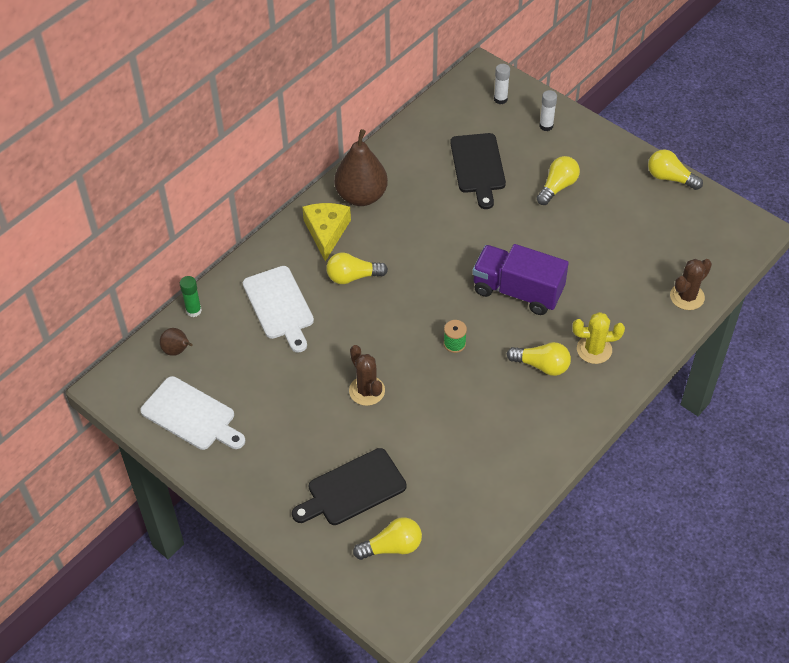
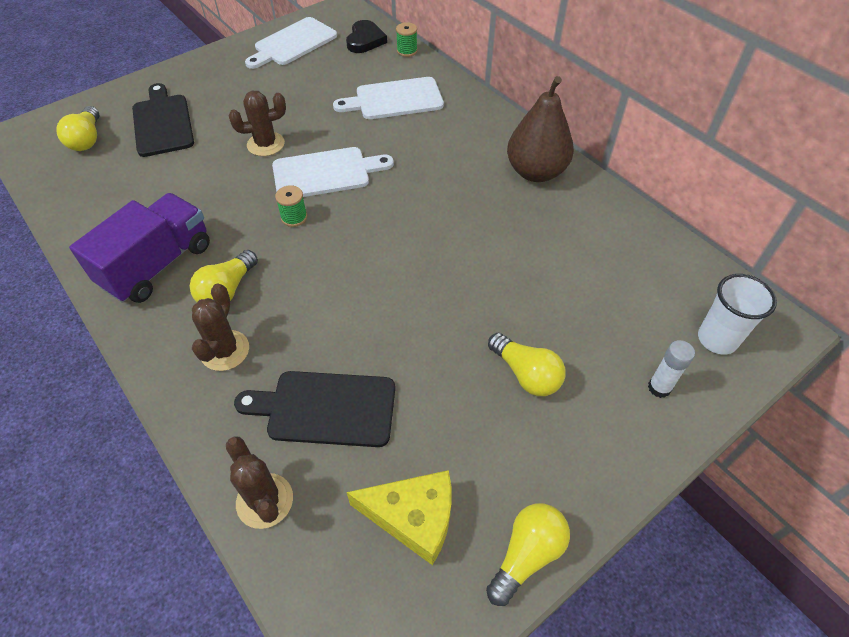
camera: 100 degrees right, 0 degrees up
(177, 351) = (365, 40): brown pear -> black heart
(193, 311) = (407, 51): green glue stick -> green spool
(326, 232) = (485, 139): yellow cheese -> yellow cheese (413, 517)
(353, 277) = (416, 152): yellow light bulb -> none
(395, 335) = (326, 173): none -> white cutting board
(478, 166) = (576, 288): black cutting board -> black cutting board (325, 408)
(500, 99) = (717, 339): white glue stick -> white cup
(517, 291) = (349, 289): purple truck -> purple truck (157, 265)
(594, 349) = (225, 350): yellow cactus -> brown cactus

